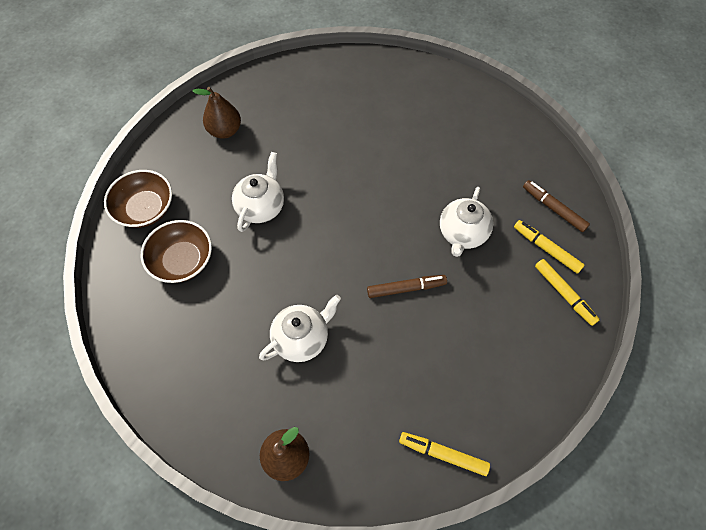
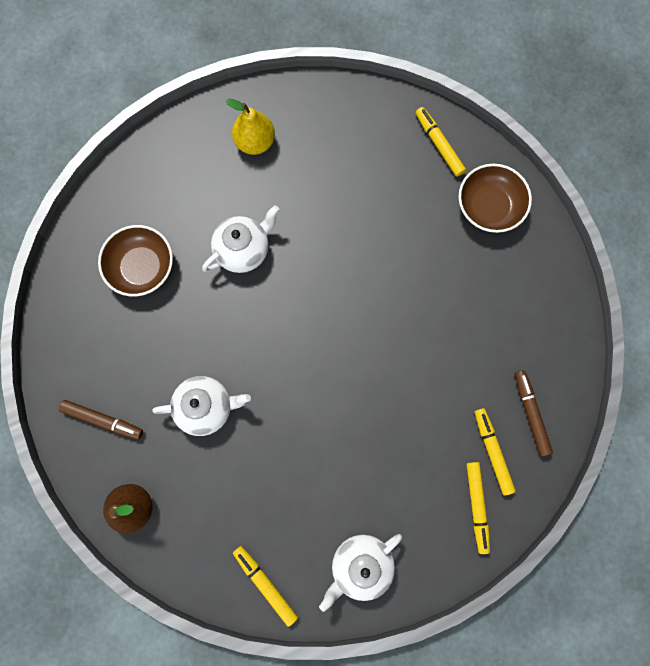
camera: 30 degrees right, 15 degrees up
(145, 209) = (135, 192): brown bowl -> brown bowl (489, 206)
(225, 131) = (255, 142): brown pear -> yellow pear
(364, 72) = (439, 144): none -> yellow marker
(406, 288) = (329, 413): brown marker -> brown marker (103, 420)
(462, 234) = (419, 388): white teapot -> white teapot (360, 565)

